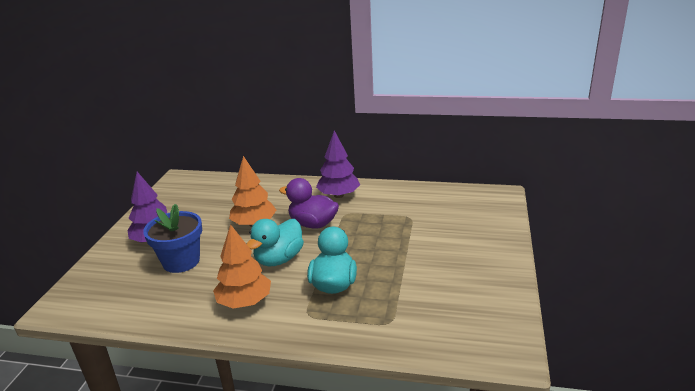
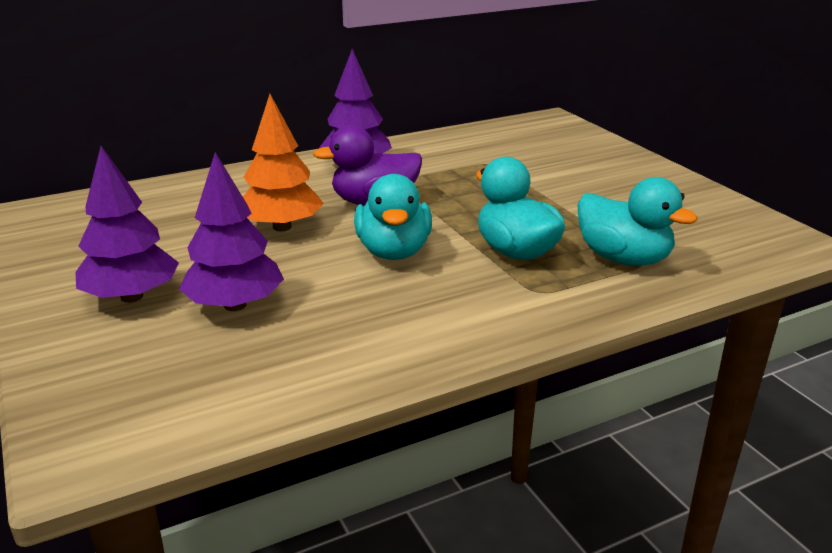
camera: 40 degrees left, 0 degrees up
(181, 261) = (235, 305): blue flower pot -> purple tree
(245, 302) = (429, 311): orange tree -> none
(381, 315) = (623, 258): none -> turquoise duck

